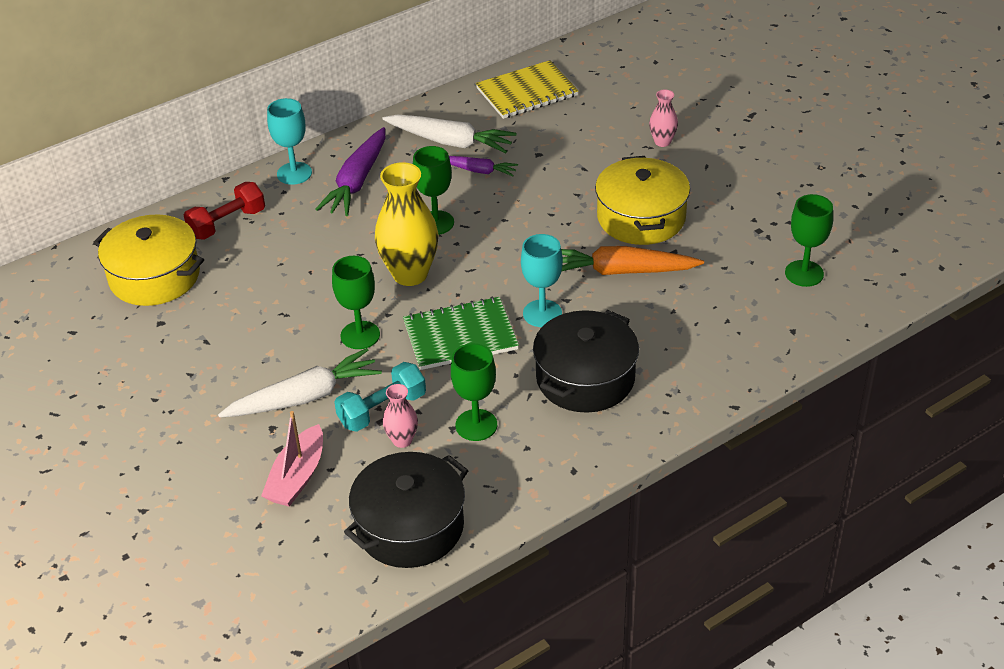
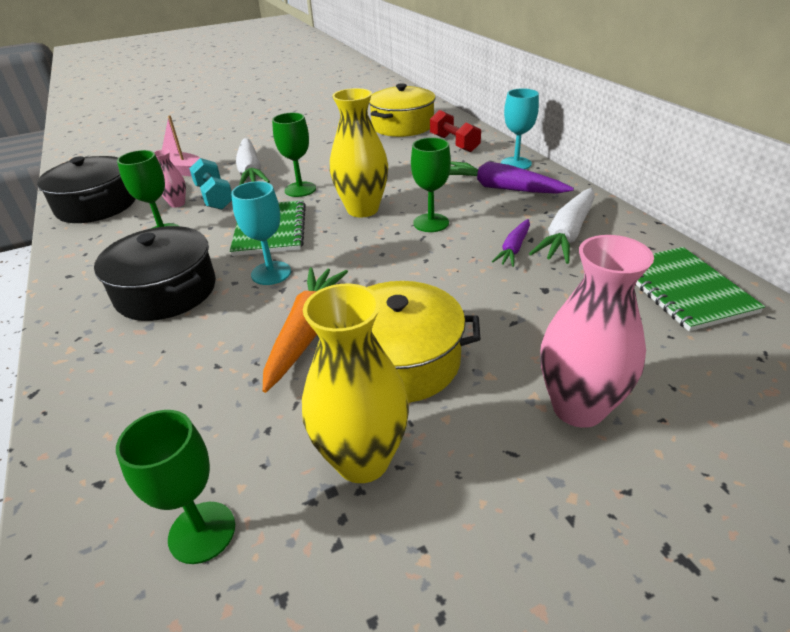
camera: 100 degrees right, 5 degrees down
(527, 92) = (684, 290): yellow notebook -> green notebook
(662, 142) = (578, 408): pink vase -> pink vase, size x2.00
(732, 221) = (362, 460): none -> yellow vase

